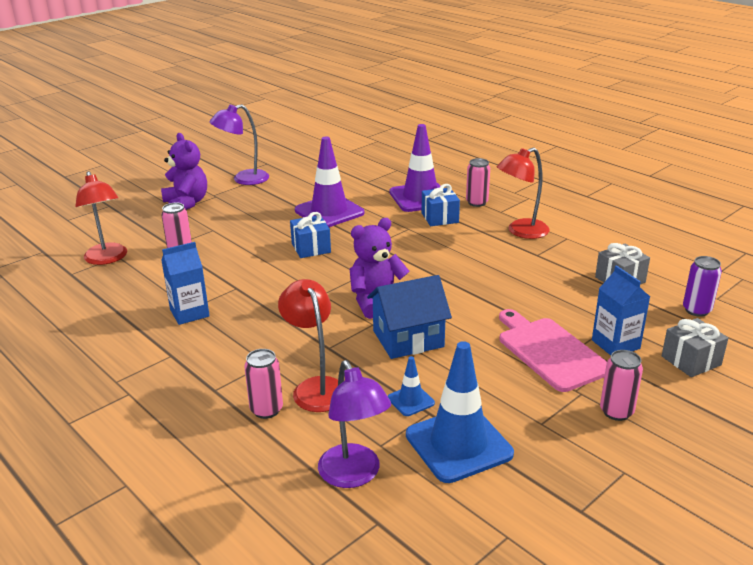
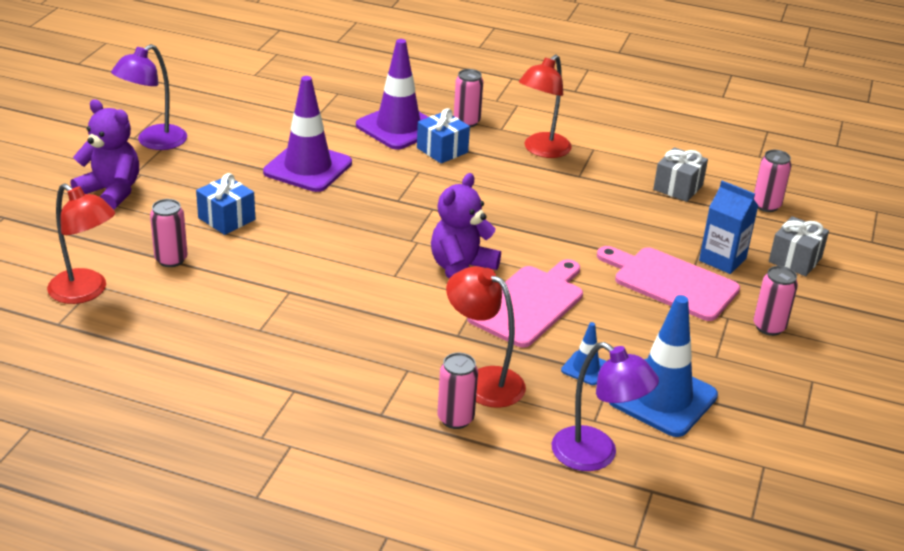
camera: 30 degrees left, 5 degrees up
(189, 313) = (265, 335): blue carton -> none
(311, 248) = (330, 220): blue gift -> blue gift (226, 219)
(408, 339) = (529, 304): blue house -> pink cutting board
(696, 310) = (766, 205): purple can -> pink can

